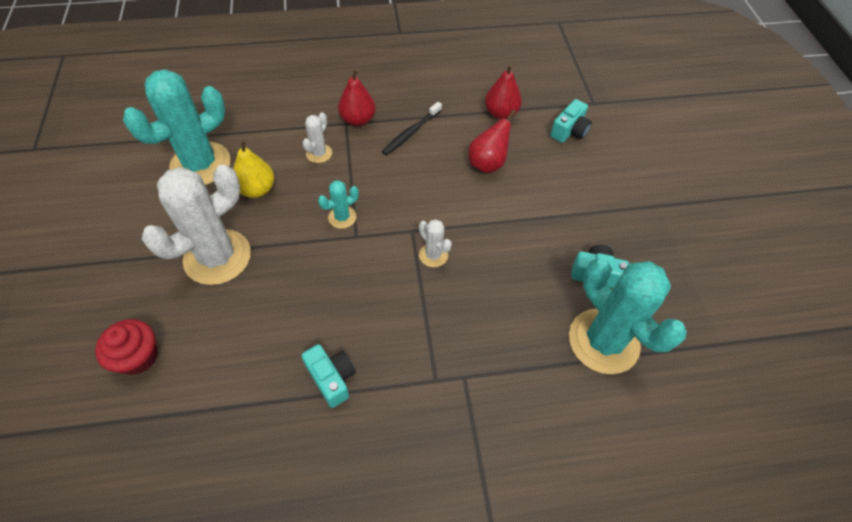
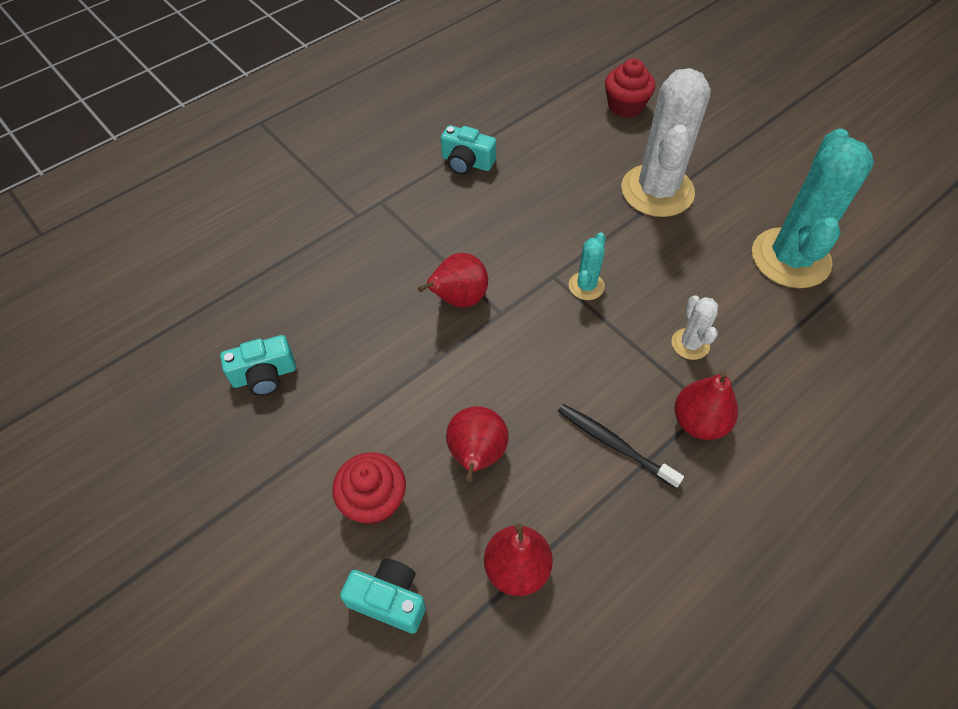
camera: 150 degrees right, 0 degrees up
(257, 189) = (702, 265): yellow pear -> none
(411, 133) = (613, 444): black toothbrush -> black toothbrush turned 60 degrees counterclockwise
(433, 255) = (458, 299): white cactus -> red pear
(556, 171) = (374, 501): none -> red cupcake
(569, 131) = (389, 600): turquoise camera -> turquoise camera turned 105 degrees clockwise
(603, 341) = (233, 307): turquoise cactus -> none

